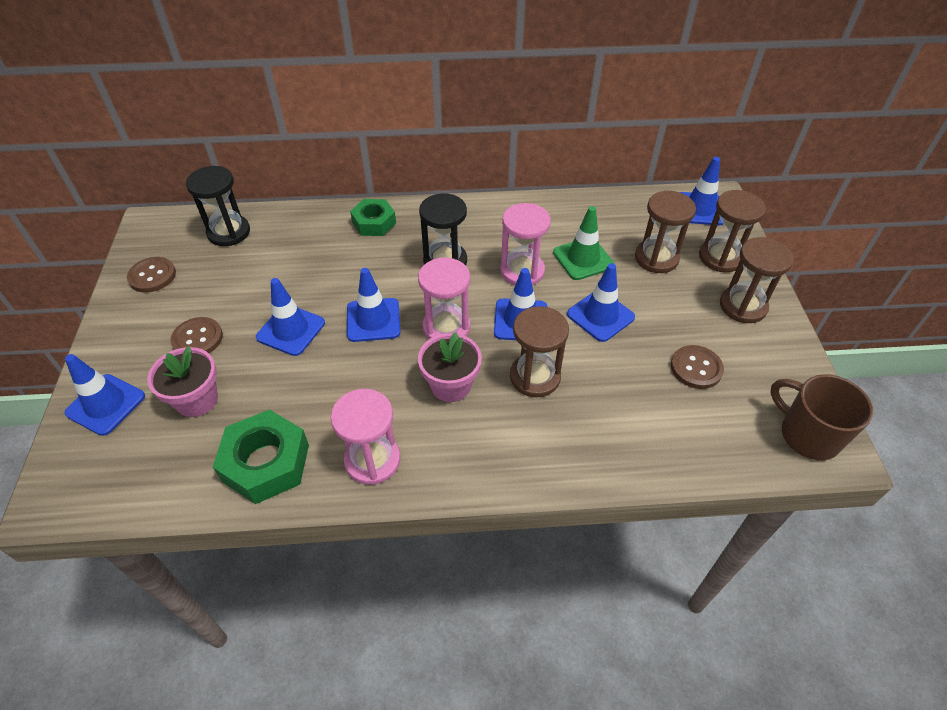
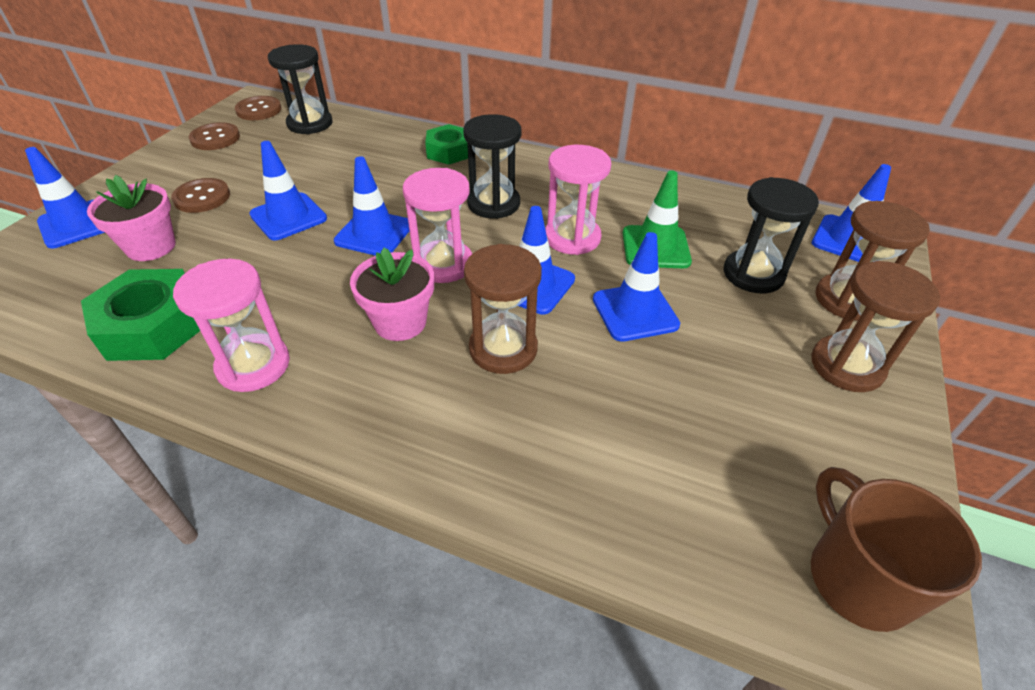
camera: 25 degrees right, 5 degrees down
(656, 258) = (753, 274): brown hourglass -> black hourglass
(696, 368) = (727, 416): brown button -> brown button (259, 110)

